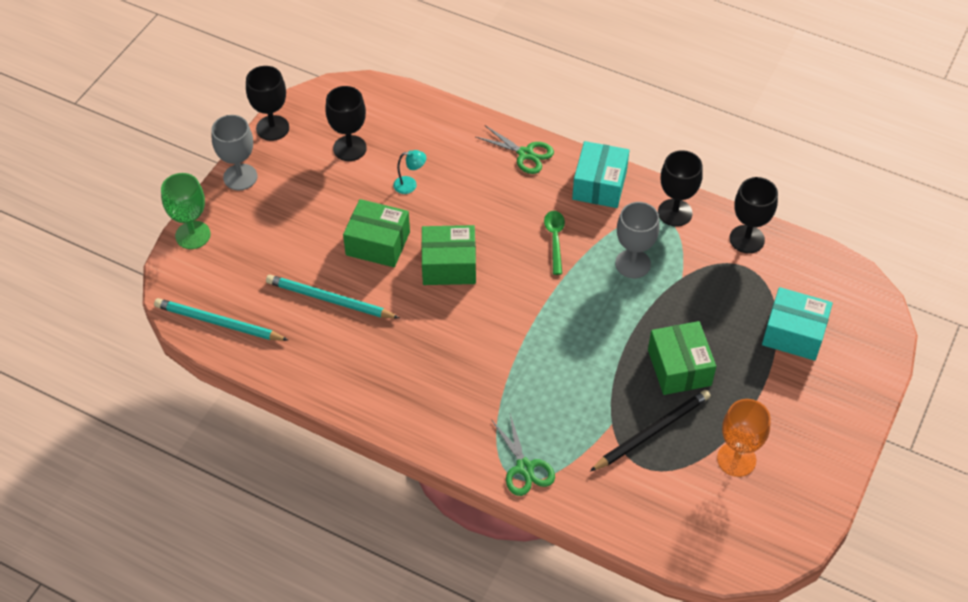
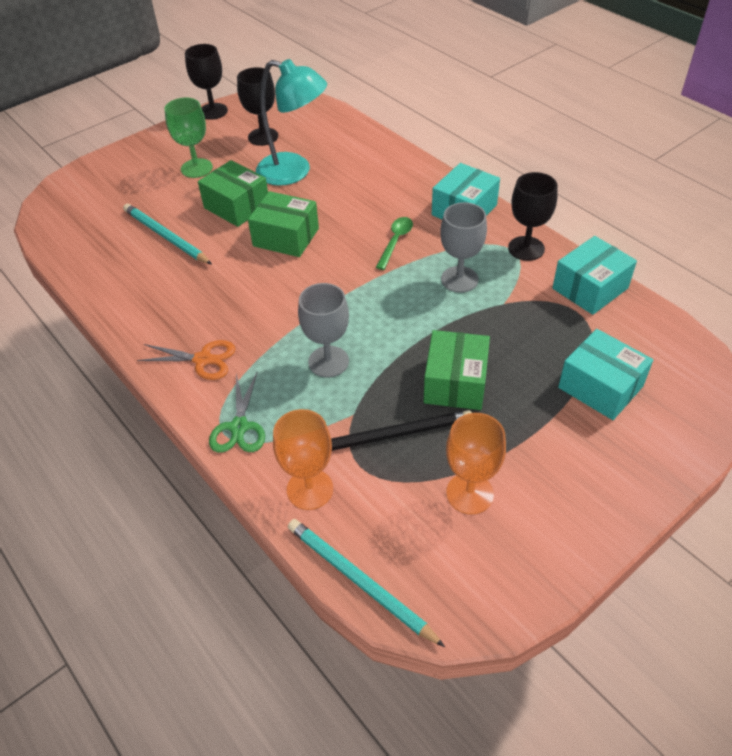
camera: 25 degrees right, 5 degrees down
(193, 235) = (96, 165): green goblet -> green goblet (196, 168)
(219, 323) = (65, 230): turquoise pencil -> turquoise pencil (360, 582)
(240, 177) = (163, 136): grey goblet -> grey goblet (328, 361)
(410, 185) = (294, 172): turquoise lamp -> turquoise lamp, size x2.49
(453, 417) = (203, 359): none -> orange scissors
(526, 154) = (410, 172): green scissors -> none
(613, 499) = (310, 489): none -> orange goblet
(747, 239) = (590, 288): black goblet -> turquoise box

